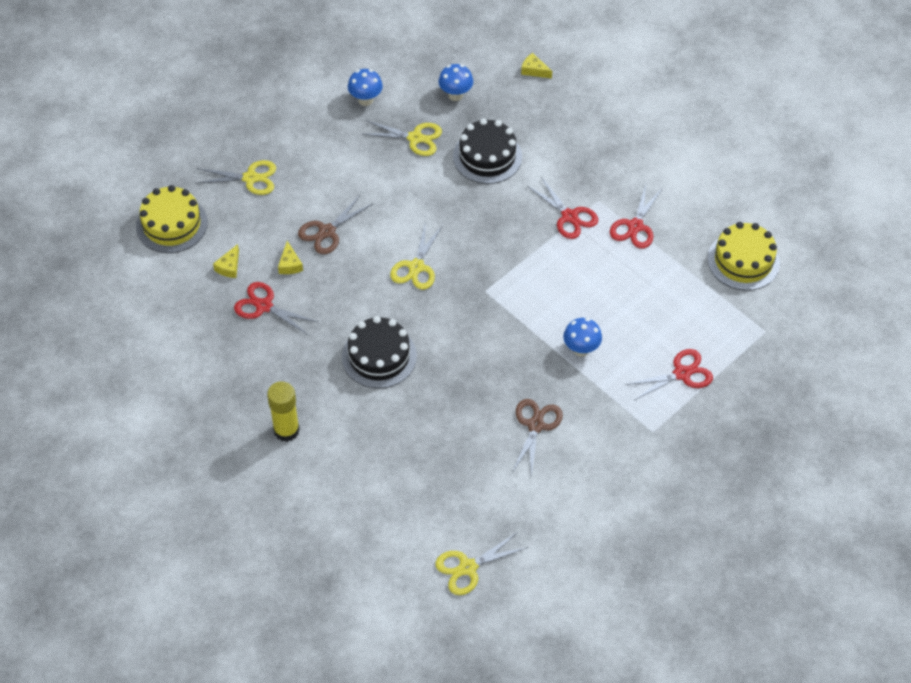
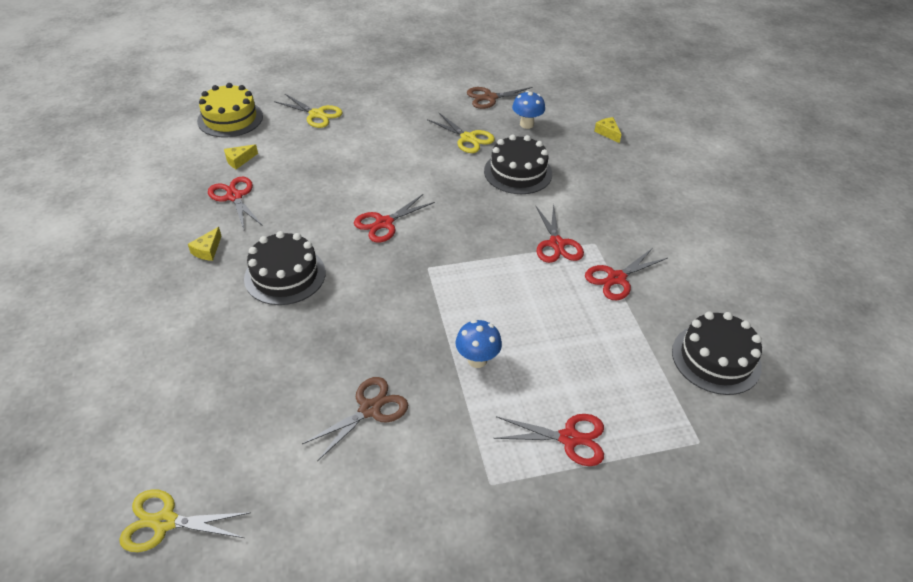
camera: 30 degrees right, 10 degrees down
(286, 430) = (147, 295): yellow glue stick -> none
(290, 264) = (285, 178): yellow cheese -> yellow cheese (207, 250)
(327, 232) = (337, 169): brown scissors -> brown scissors (490, 98)
(365, 100) = (451, 102): blue mushroom -> none
(416, 267) = (384, 223): yellow scissors -> red scissors
(743, 261) = (716, 359): yellow cake -> black cake

